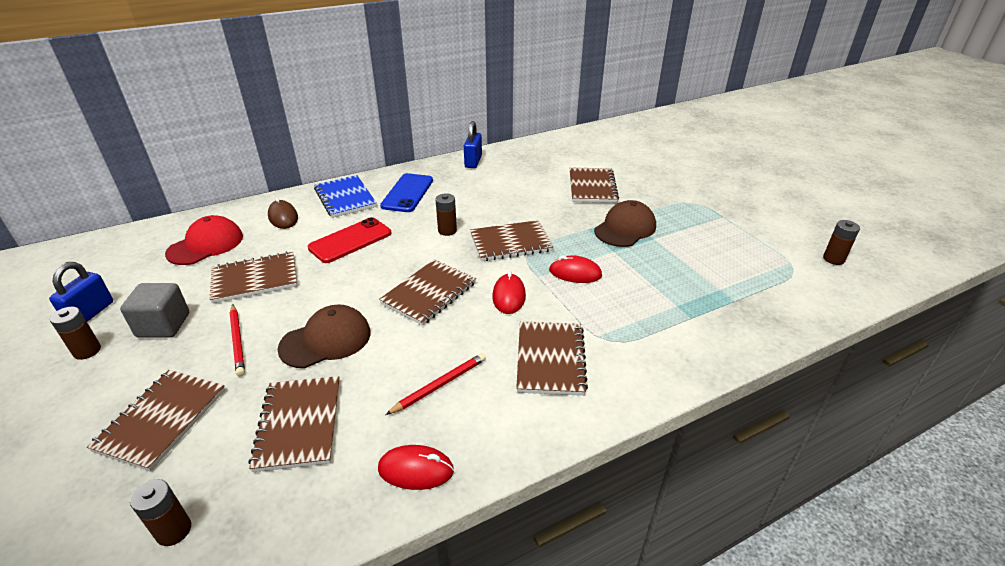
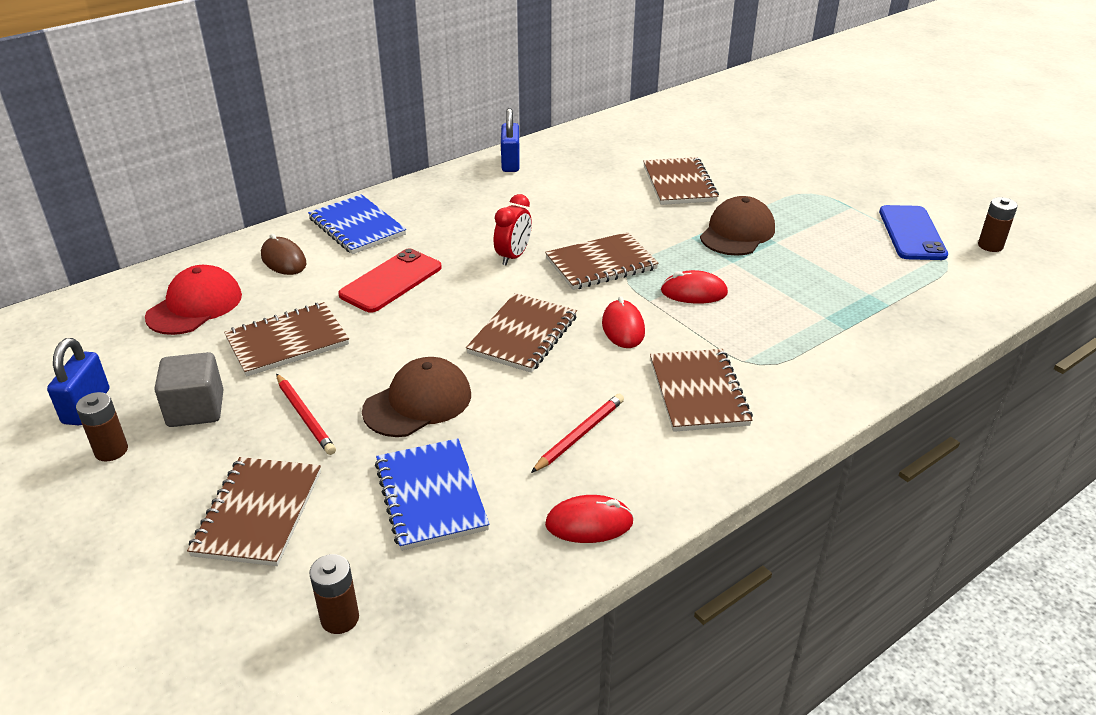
camera: 10 degrees left, 0 degrees up
(299, 424) = (431, 496): brown notebook -> blue notebook
(407, 193) = (439, 213): blue phone -> blue phone (912, 233)
(447, 230) = (513, 256): brown battery -> red clock

